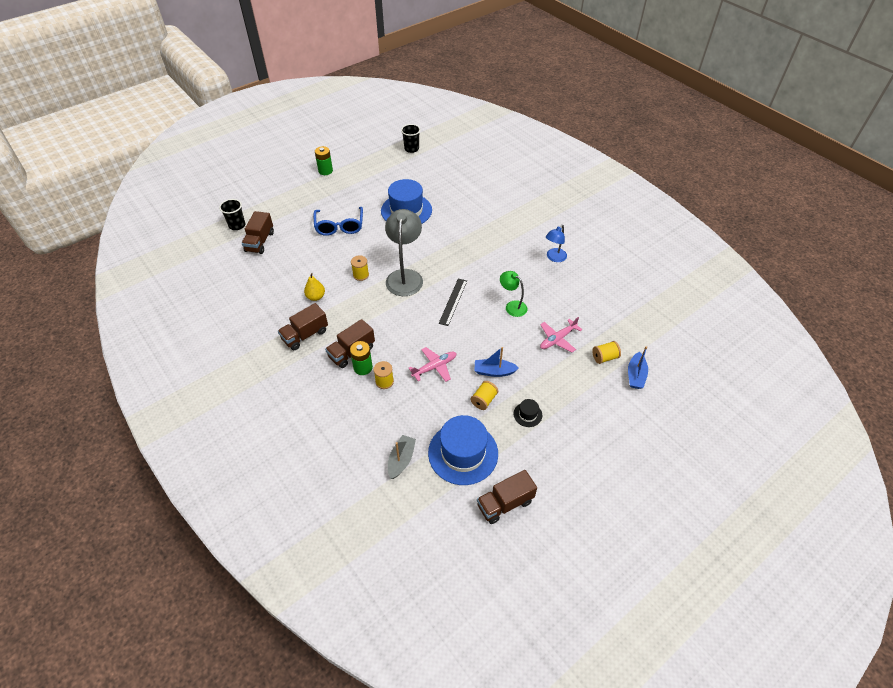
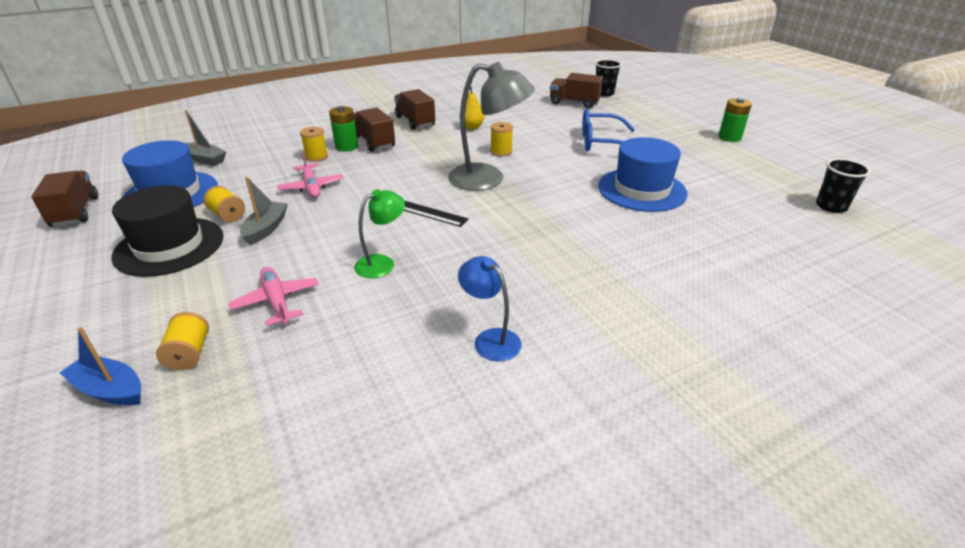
camera: 100 degrees right, 15 degrees down
(494, 371) = (266, 229): blue boat -> grey boat
(527, 414) = (169, 246): black hat -> black hat, size x2.32

